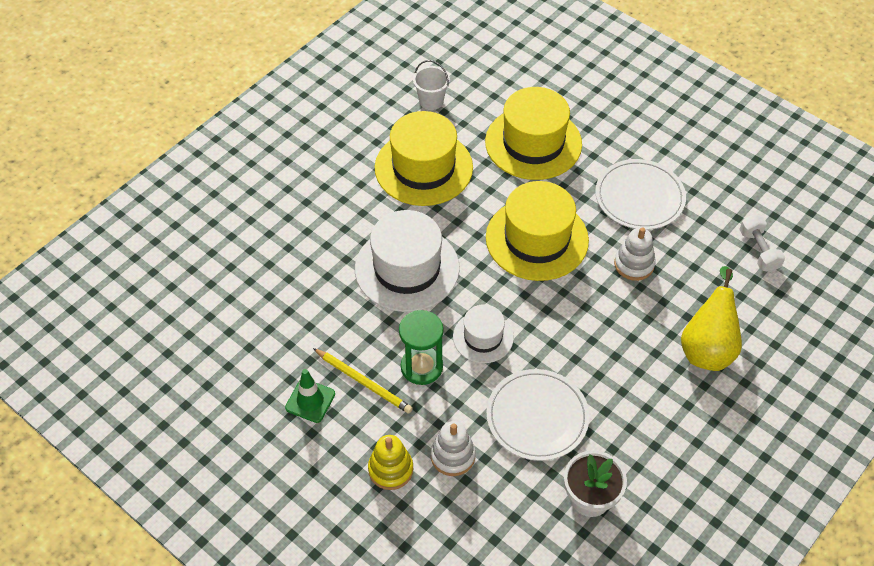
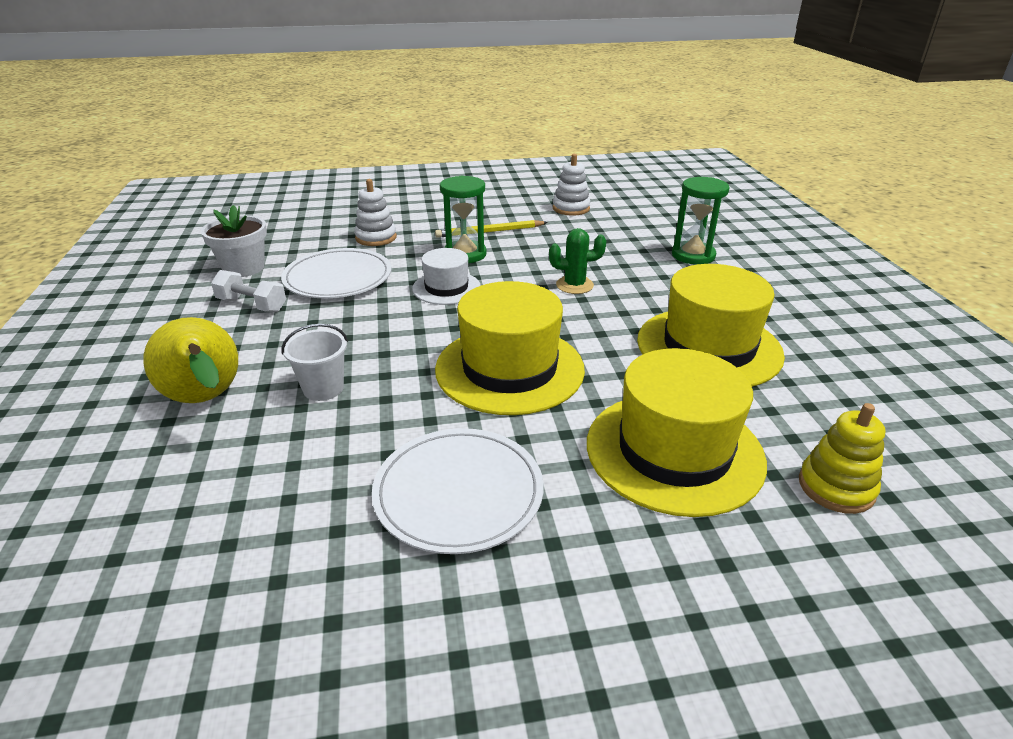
camera: 130 degrees right, 20 degrees down
(291, 228) = (693, 255): none -> green hourglass
(310, 401) = (506, 213): green traffic cone -> none
(390, 469) = (408, 217): yellow stacking toy -> yellow stacking toy (836, 487)
(407, 268) = (574, 285): white hat -> green cactus
(431, 101) = (841, 404): white bucket -> white bucket (323, 388)
(634, 264) = (375, 416): white stacking toy -> white stacking toy (571, 208)
(759, 251) = (202, 554): white dumbbell -> white dumbbell (252, 305)

